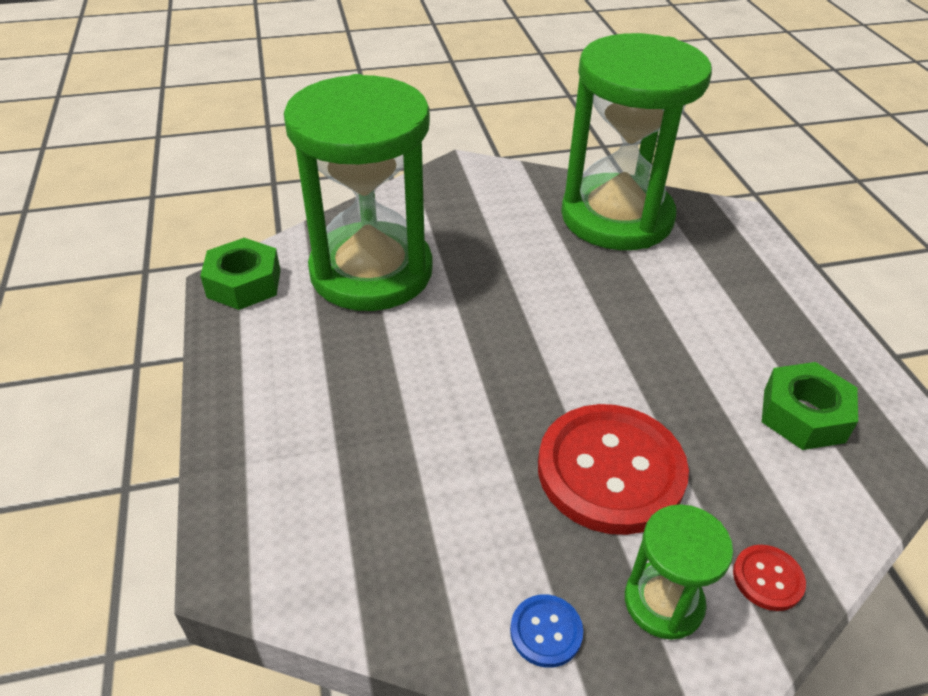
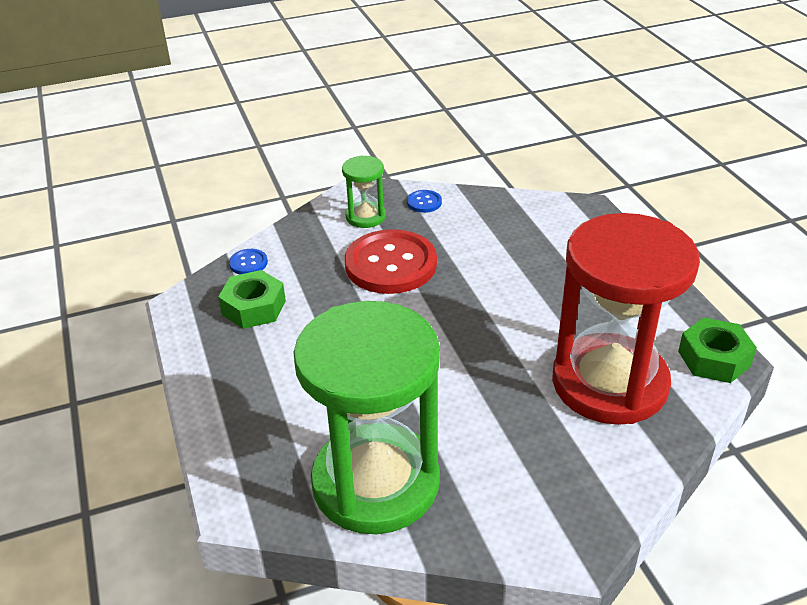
camera: 175 degrees right, 5 degrees down
(371, 271) = (609, 383): green hourglass -> red hourglass
(767, 578) = (309, 229): red button -> none
(849, 505) = (248, 263): none -> blue button

